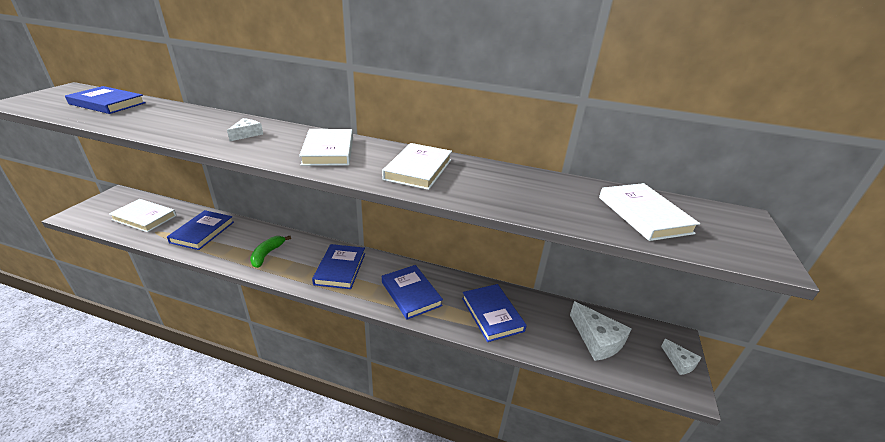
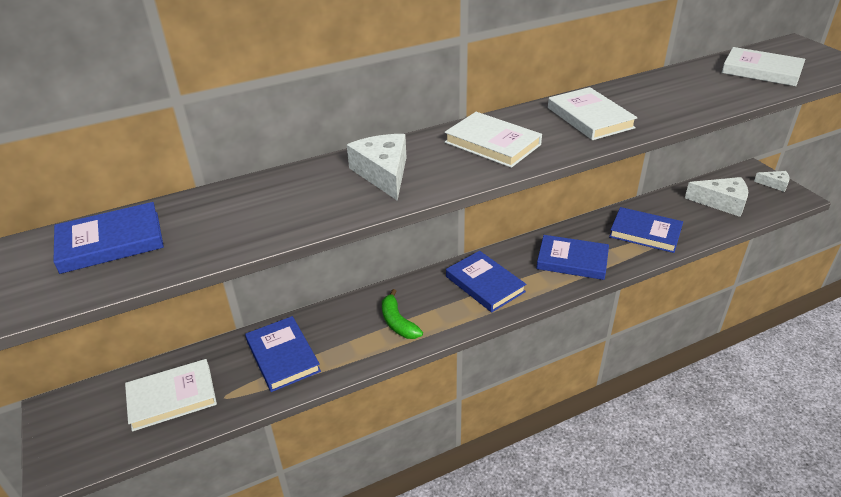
camera: 40 degrees left, 5 degrees up
(247, 134) = (383, 173): white cheese -> white cheese, size x1.78

